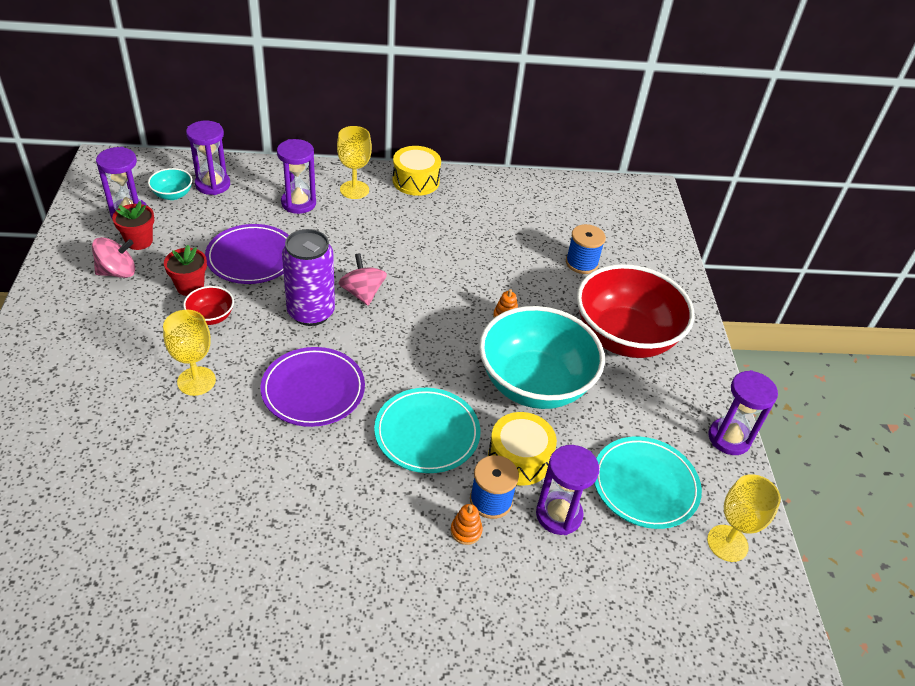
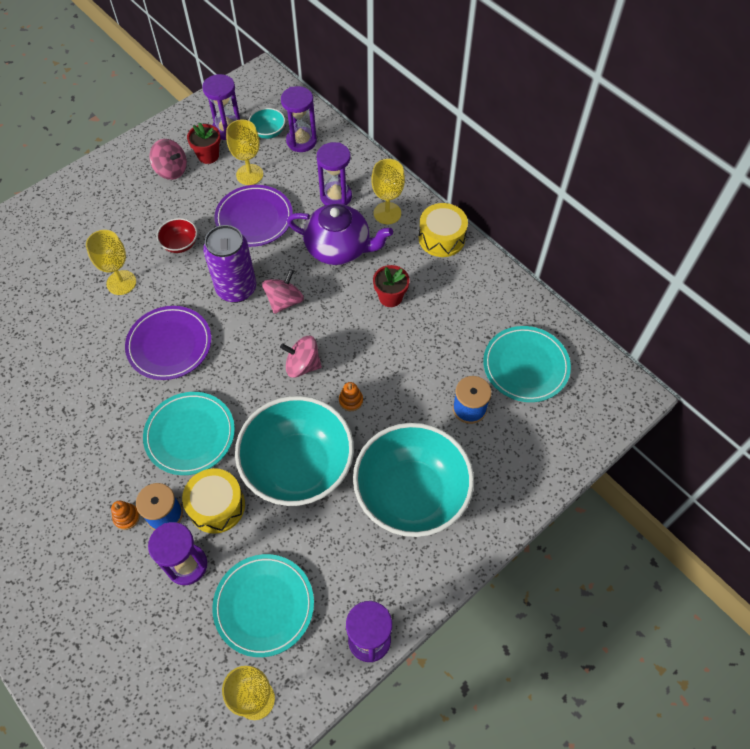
camera: 55 degrees right, 15 degrees up
(190, 286) = (195, 212): red flower pot -> red flower pot (390, 297)
(200, 232) = (249, 174): none -> yellow goblet
(352, 233) = (339, 248): none -> purple teapot
(439, 322) = (302, 365): none -> pink spinning top
(576, 216) = (525, 366): none -> turquoise plate
(624, 337) = (411, 494): red bowl -> turquoise bowl

